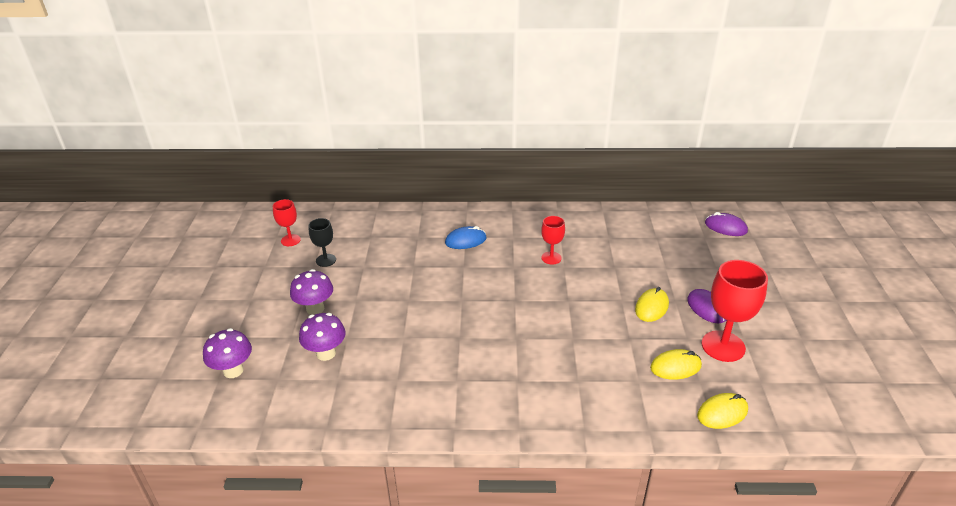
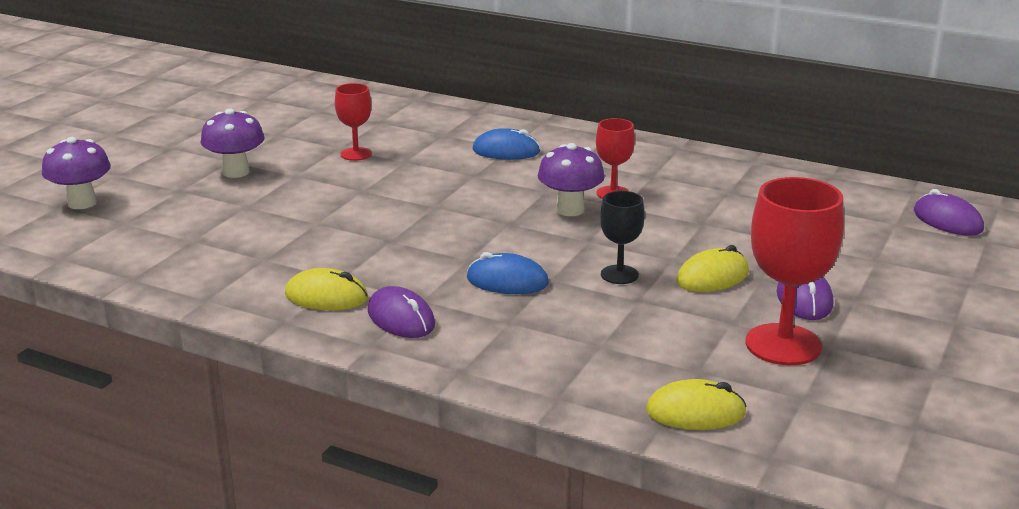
camera: 25 degrees right, 10 degrees down
(290, 240) = (275, 105): red goblet -> red goblet (356, 154)
(326, 260) = (298, 132): black goblet -> black goblet (619, 275)
(326, 353) = (204, 214): purple mushroom -> purple mushroom (570, 210)
(518, 400) = (401, 318): none -> purple mouse
(551, 348) = (507, 281): none -> blue mouse
(675, 367) = (676, 346): yellow mouse -> yellow mouse (326, 297)

